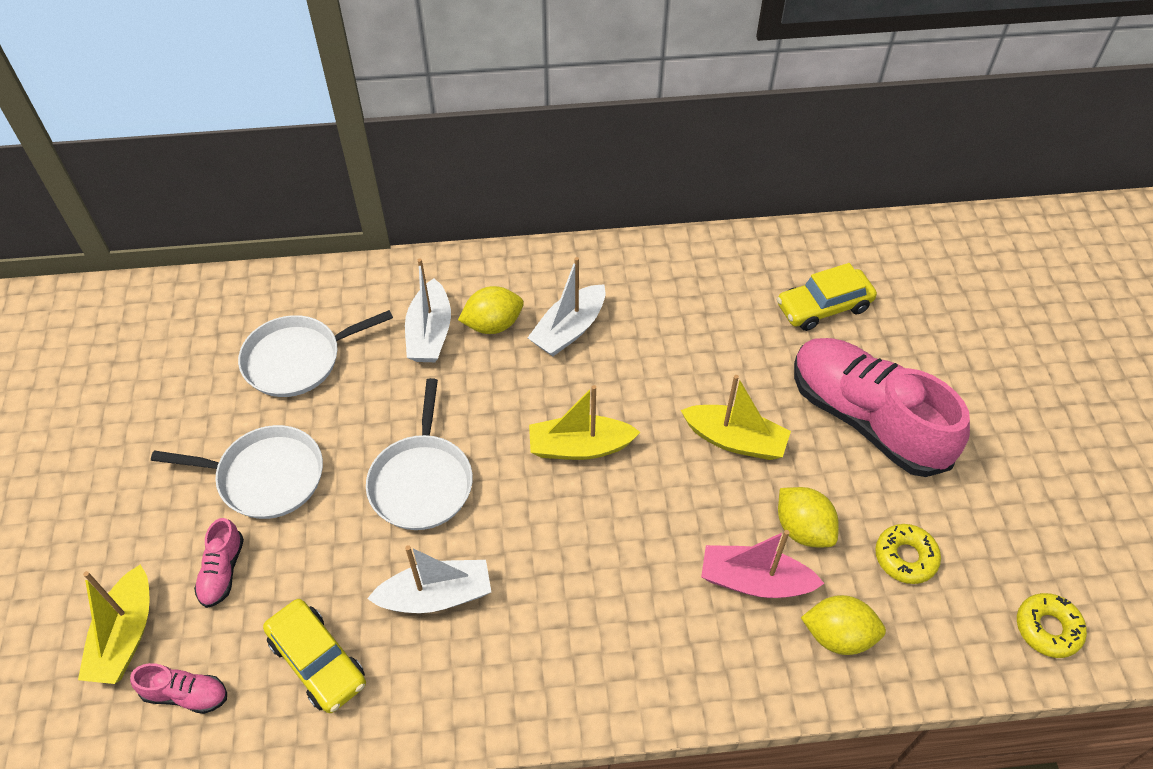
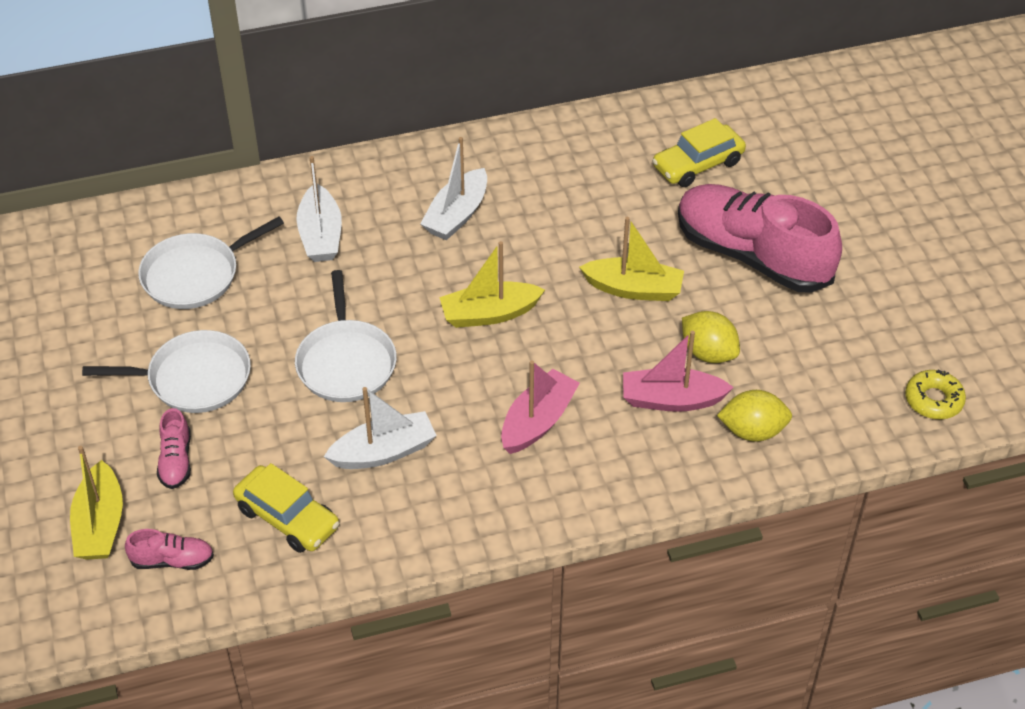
camera: 10 degrees left, 5 degrees down
(493, 324) = (381, 220): yellow lemon -> none
(606, 585) = (538, 421): none -> pink boat
(905, 557) = (803, 362): yellow donut -> none

